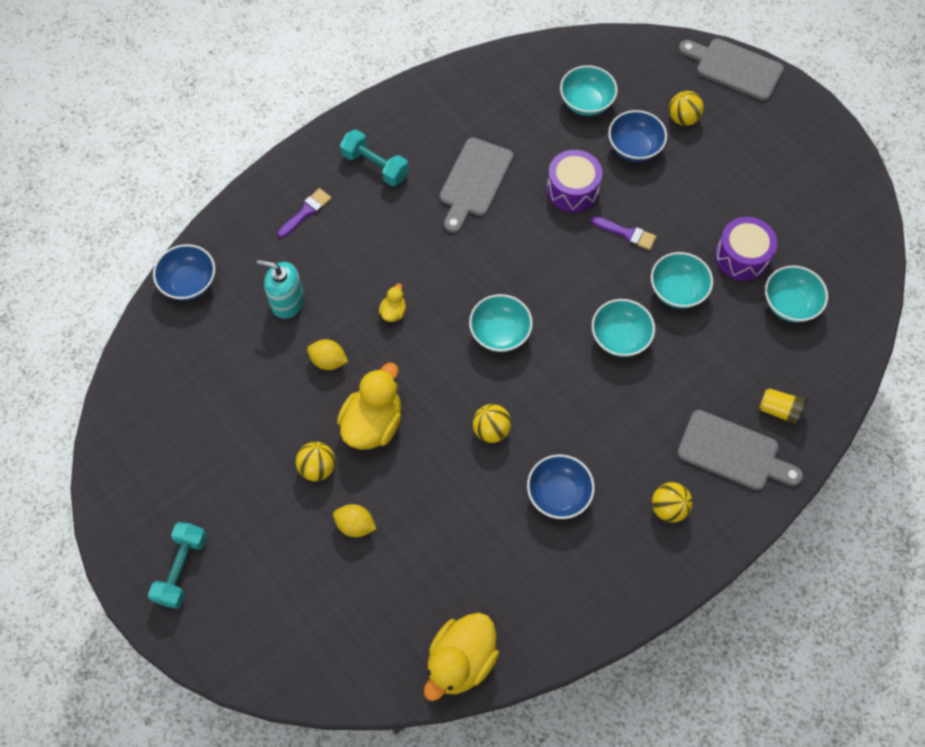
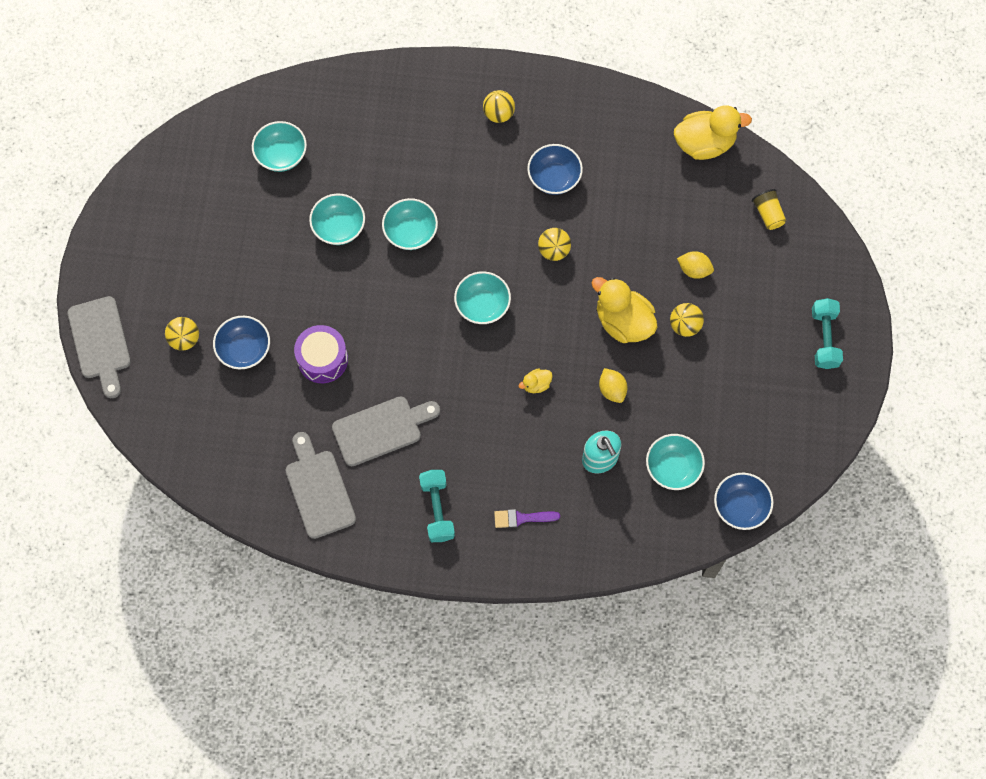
camera: 135 degrees left, 5 degrees up
(182, 569) = (824, 338): turquoise dumbbell -> turquoise dumbbell turned 60 degrees counterclockwise
(189, 283) = (655, 538): blue bowl -> blue bowl (740, 506)
(355, 525) = (694, 270): yellow lemon -> yellow lemon turned 45 degrees counterclockwise
(373, 423) = (623, 322): yellow duck -> yellow duck turned 60 degrees clockwise
(586, 102) = (234, 416): turquoise bowl -> turquoise bowl (672, 468)
(626, 233) = (324, 294): purple brush -> none
(733, 452) = (425, 108): grey cutting board -> grey cutting board (318, 489)
(741, 257) = (271, 210): purple drum -> none
(780, 411) = (368, 104): yellow cup -> yellow cup (768, 214)

